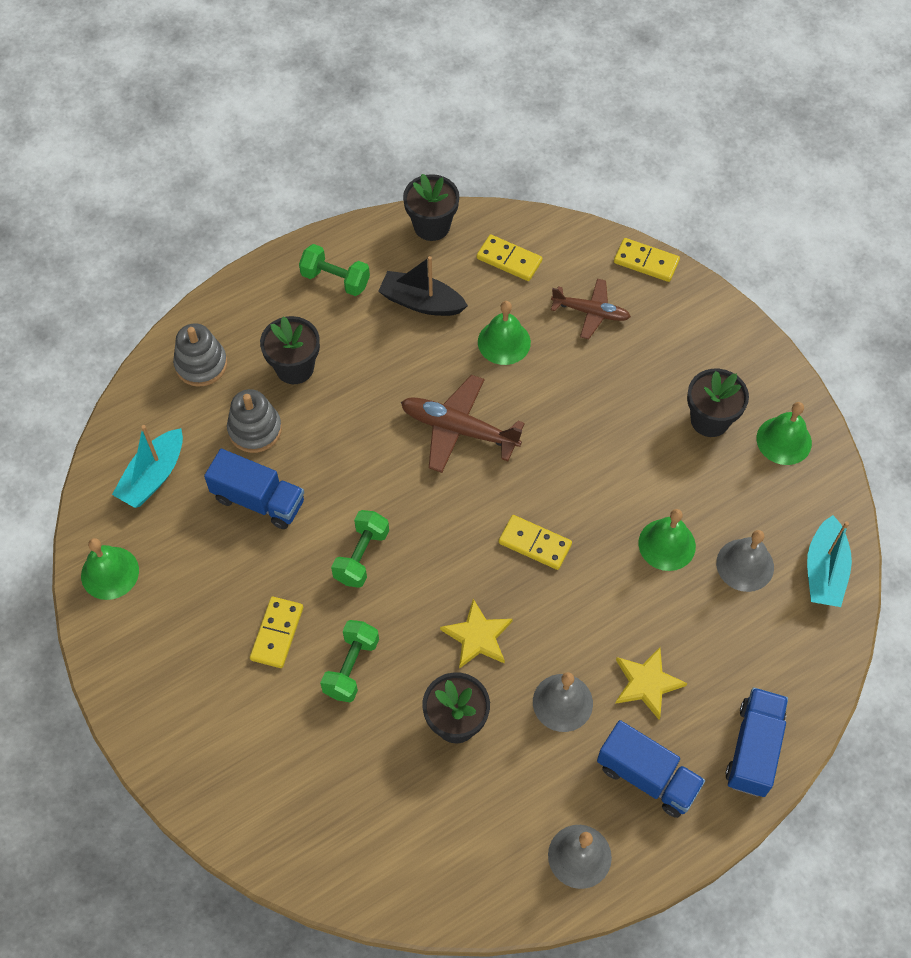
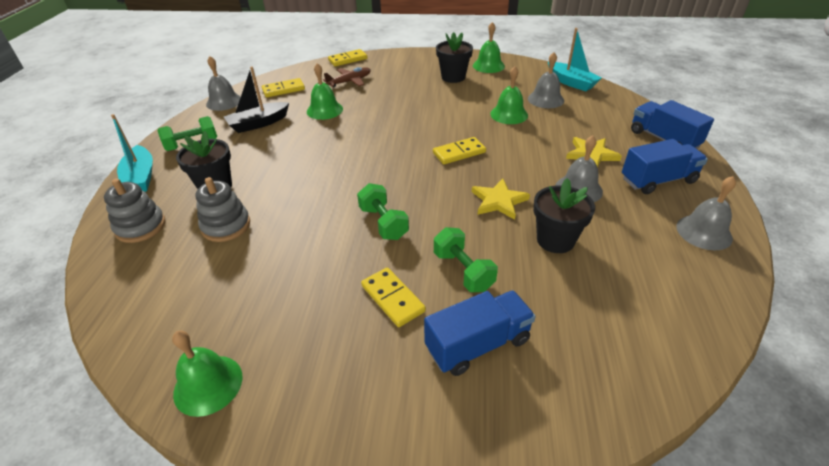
camera: 50 degrees left, 20 degrees down
(153, 476) = (174, 301): turquoise boat -> turquoise boat (141, 177)
(258, 500) = (277, 251): blue truck -> blue truck (477, 344)
(431, 226) = (224, 102): black flower pot -> grey bell
(459, 429) = (352, 146): brown plane -> none

